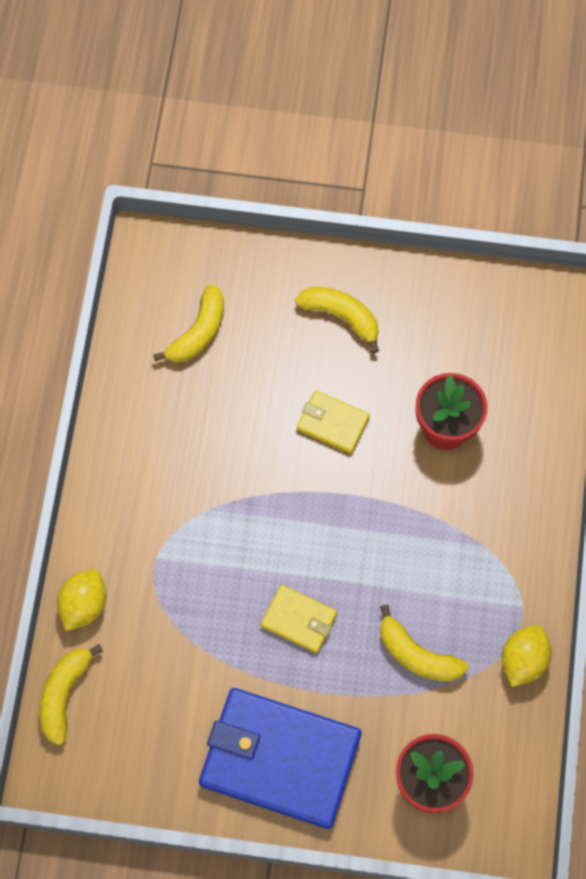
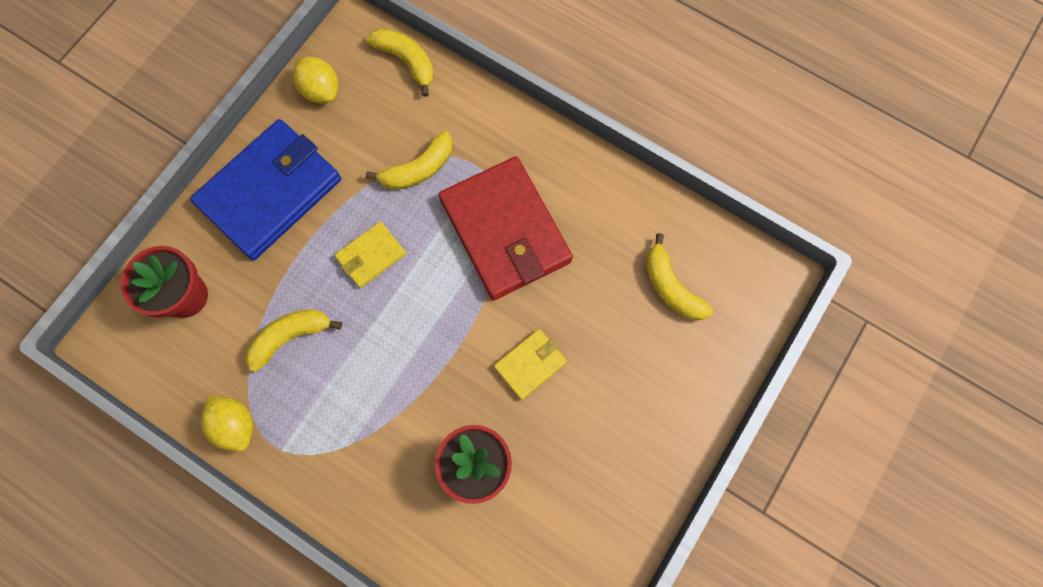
camera: 115 degrees right, 5 degrees up
(84, 605) = (469, 101): yellow lemon -> yellow lemon (321, 90)
(212, 503) = (505, 231): none -> red wallet
(341, 317) = (632, 422): yellow banana -> yellow banana (418, 169)

